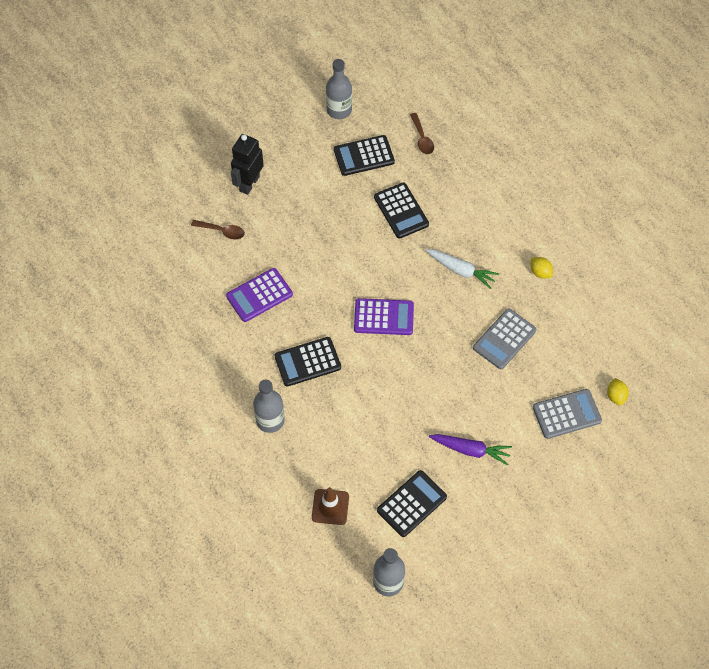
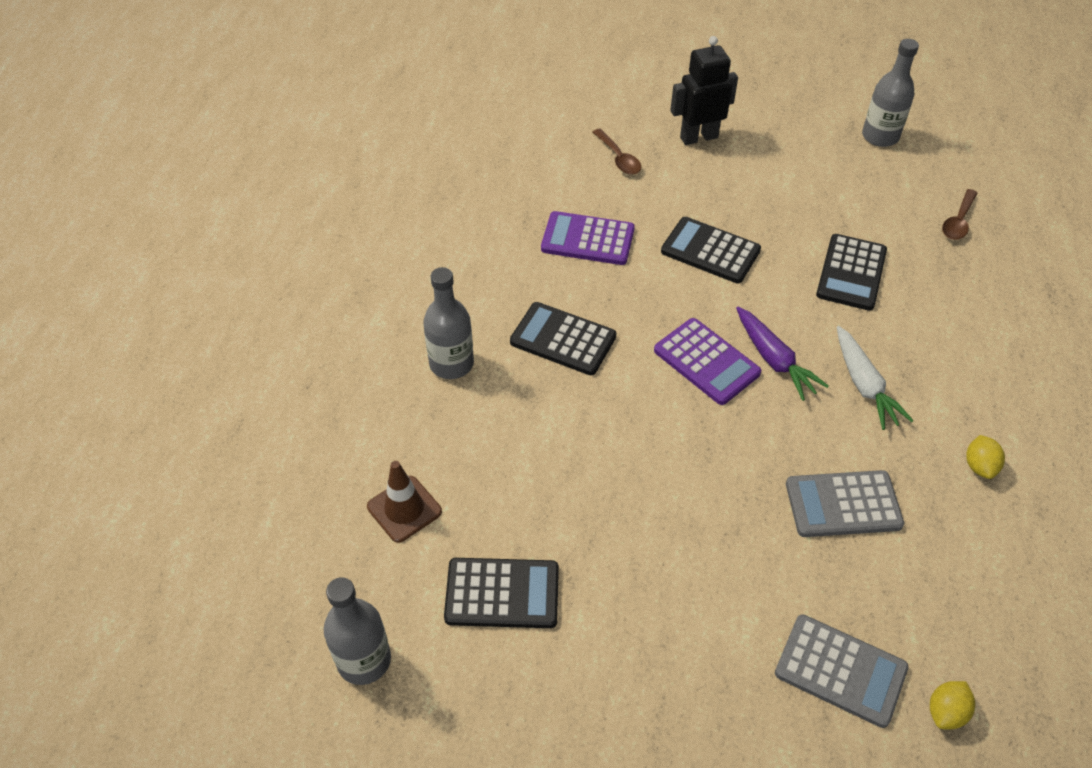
camera: 45 degrees right, 10 degrees down
(364, 156) = (863, 194): black calculator -> black calculator (710, 251)
(470, 450) = (651, 597): purple carrot -> purple carrot (774, 360)

